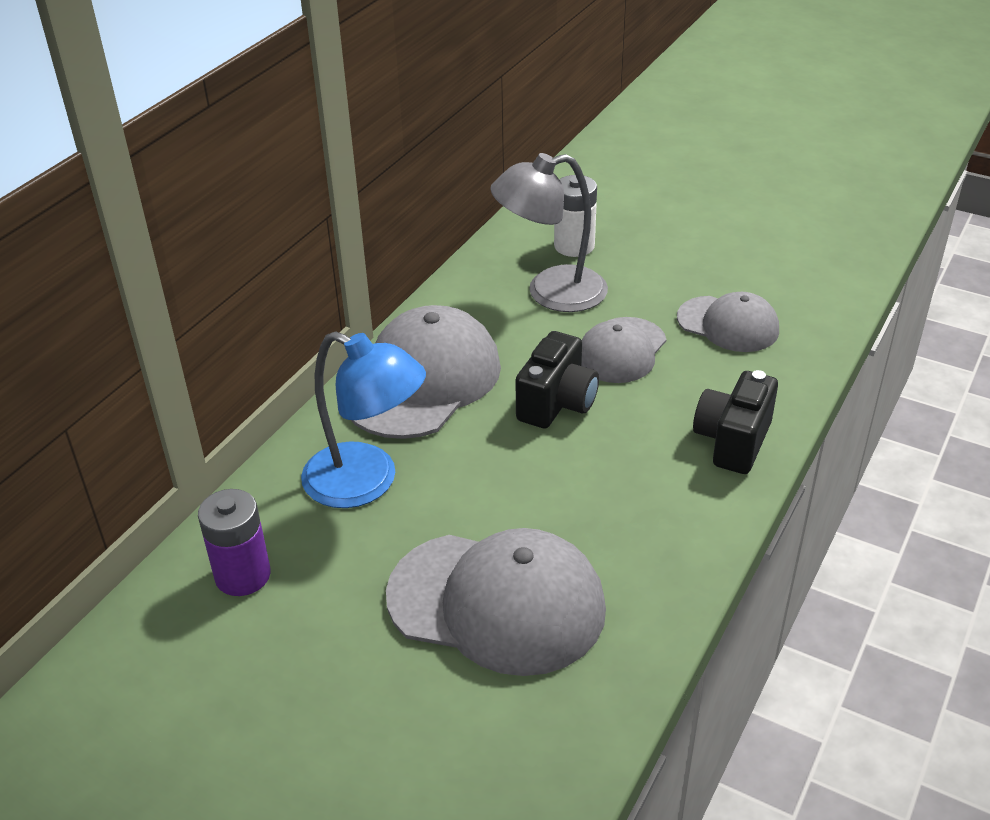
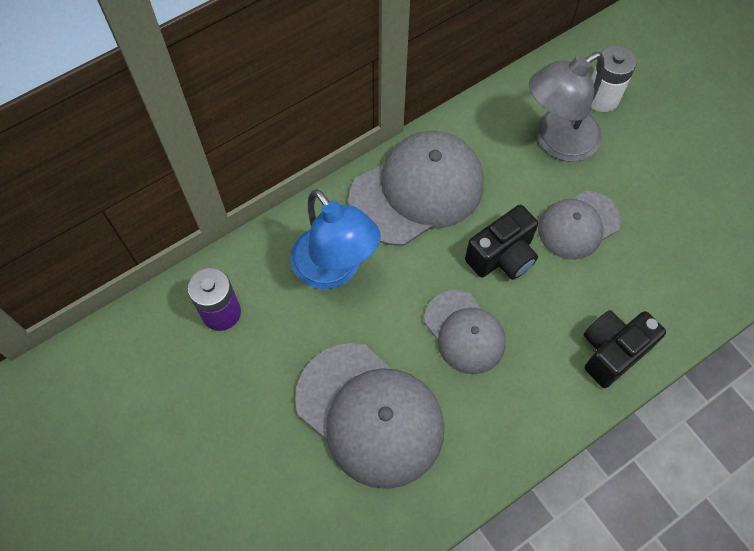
camera: 25 degrees right, 25 degrees up
(551, 293) = (556, 141): grey lamp -> grey lamp turned 45 degrees counterclockwise
(728, 324) = (677, 234): grey cap -> grey cap (464, 332)

